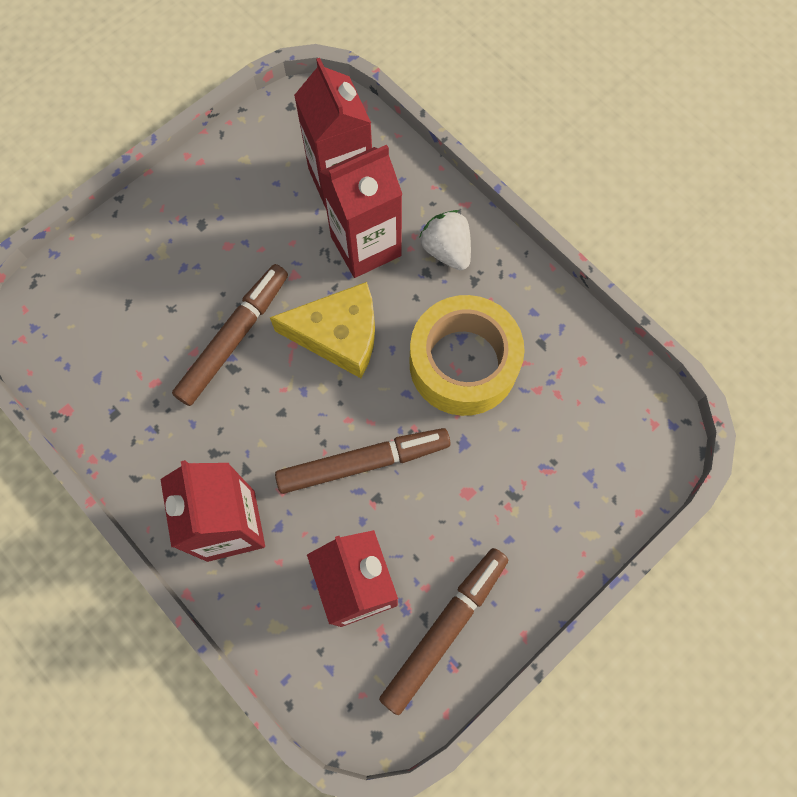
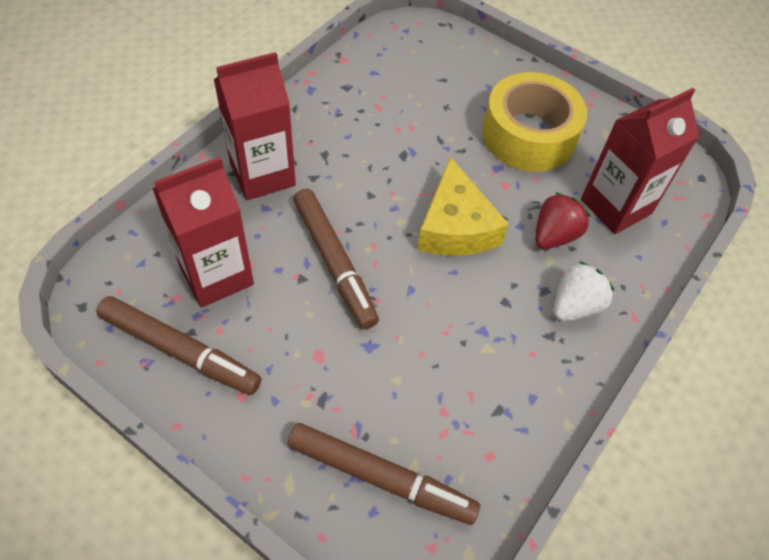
camera: 75 degrees right, 15 degrees down
(234, 338) = (431, 151): brown marker -> brown marker (381, 477)
(365, 246) = (554, 235): red carton -> red strawberry
(463, 363) = (454, 335): yellow tape -> yellow tape (528, 135)

